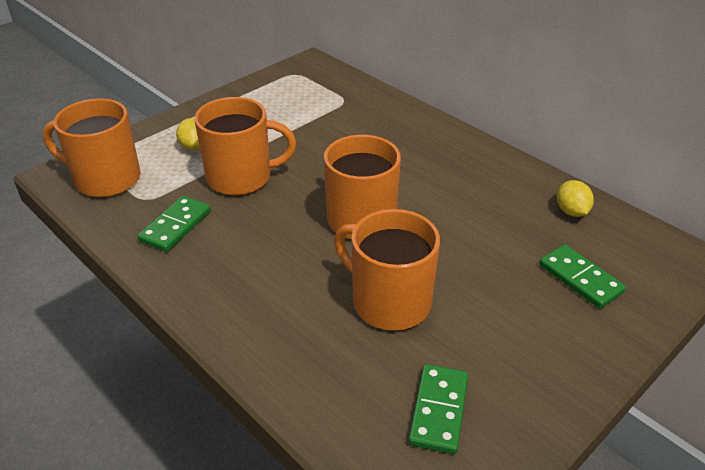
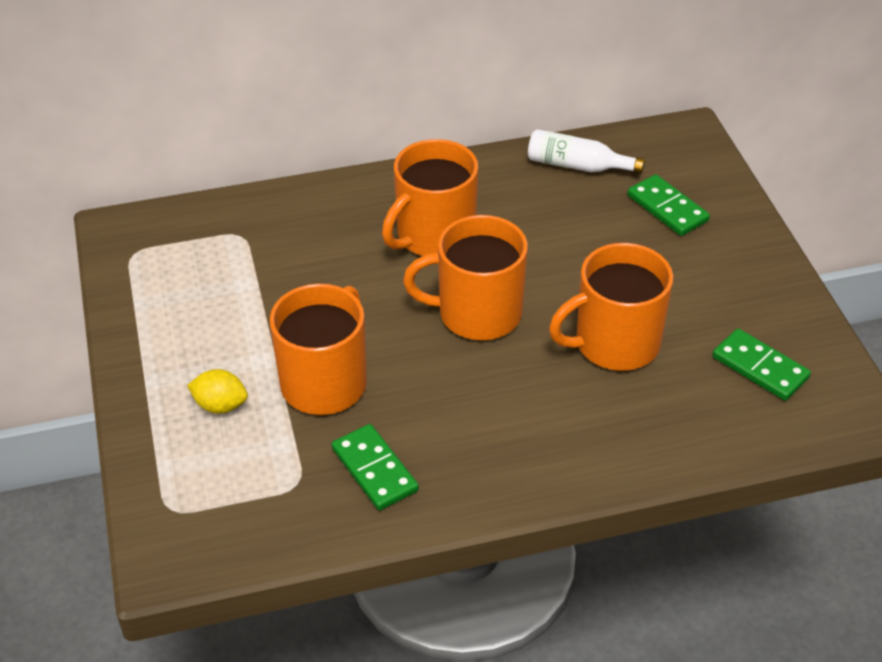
camera: 60 degrees left, 5 degrees up
(106, 179) = (220, 513): orange mug -> orange mug (434, 236)
(571, 211) = (577, 166): yellow lemon -> white bottle
(580, 279) = (667, 208): green domino -> green domino turned 60 degrees clockwise

